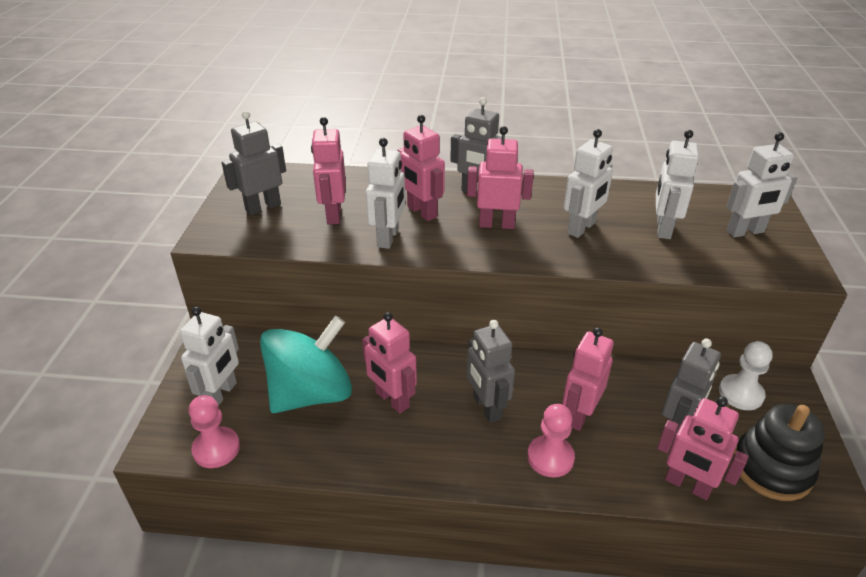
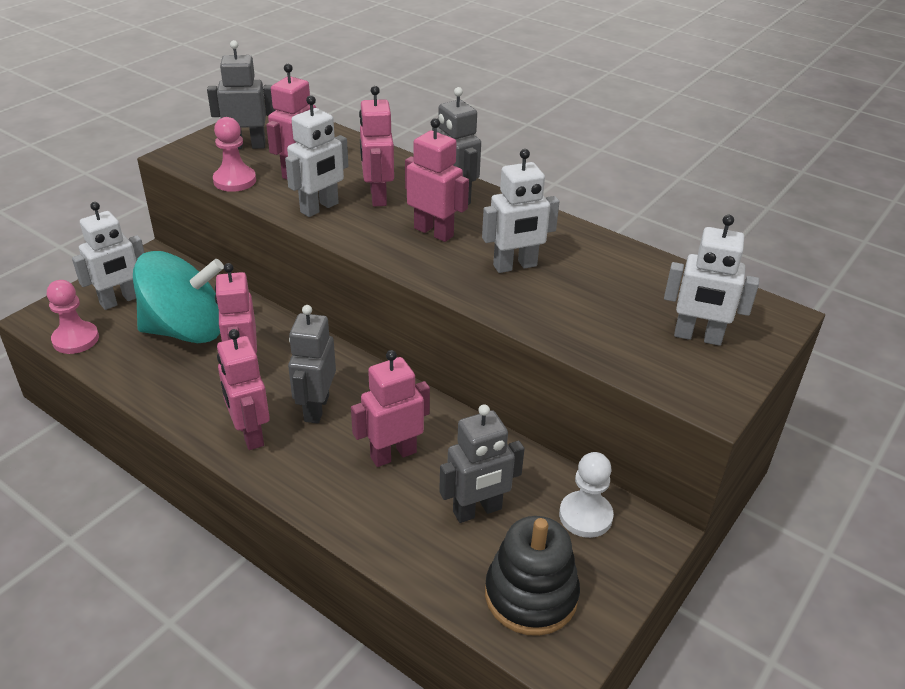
camera: 30 degrees right, 0 degrees up
(550, 457) = (324, 475): pink pawn -> pink pawn (235, 180)
(663, 228) = (604, 298): white robot -> none
(687, 485) = (424, 563): pink robot -> pink robot (250, 434)

